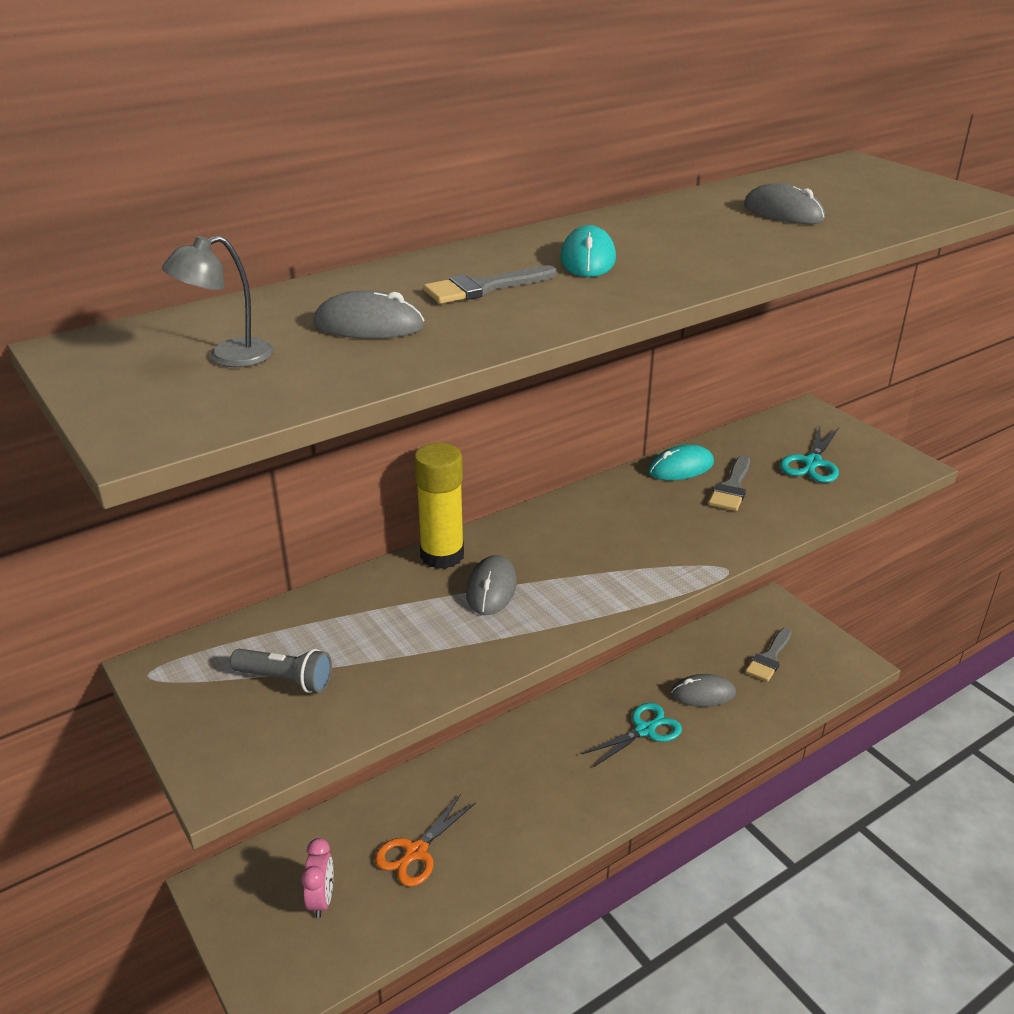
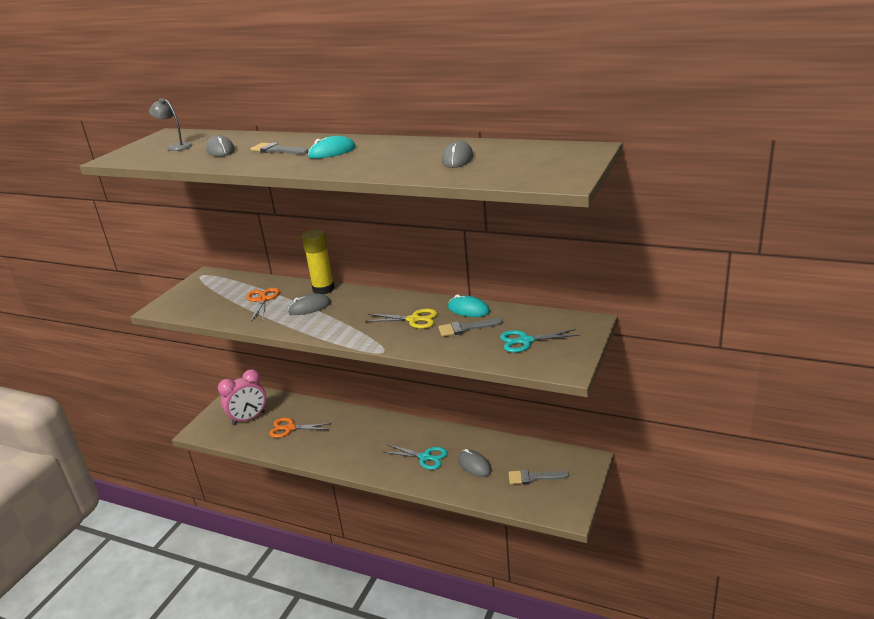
camera: 60 degrees right, 5 degrees down
(286, 680) = (216, 296): grey flashlight -> none
(321, 899) = (248, 418): pink clock -> pink clock, size x1.66
(387, 629) = (262, 300): none -> orange scissors
(658, 514) = (414, 319): none -> yellow scissors

